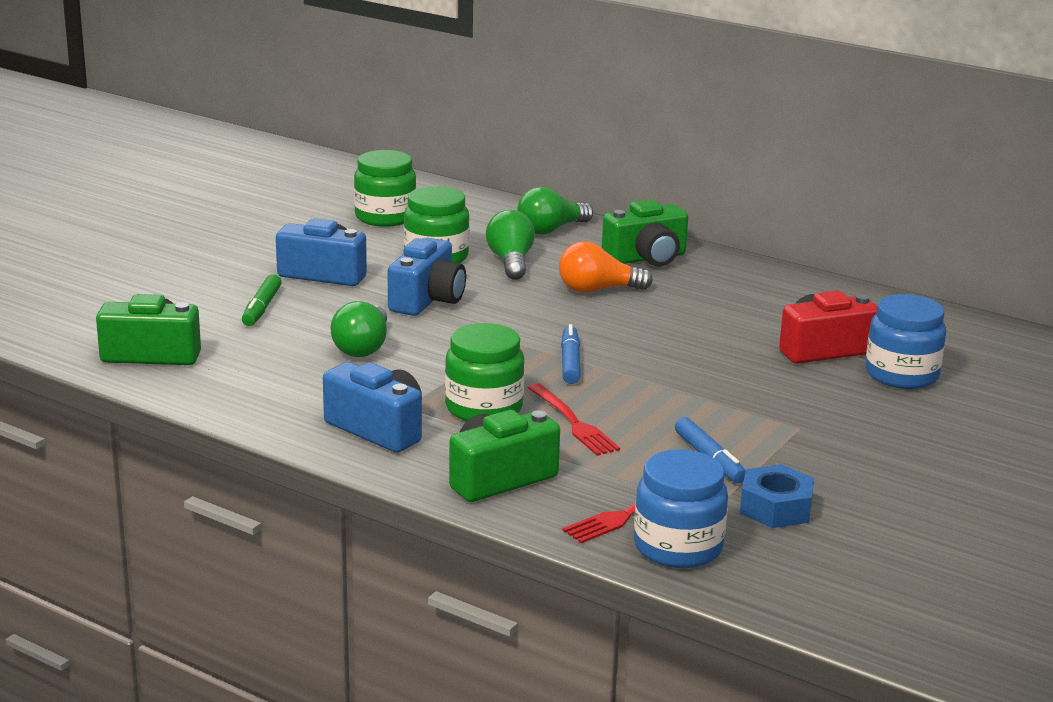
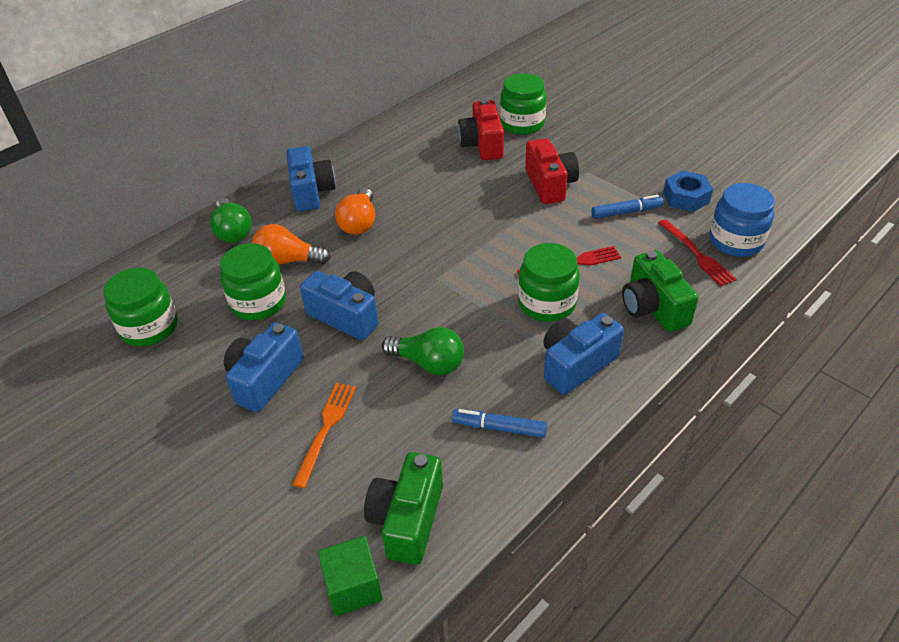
camera: 75 degrees left, 20 degrees up
(81, 338) = (353, 586): none -> green cube
(262, 308) = (326, 429): green marker -> orange fork
(511, 262) = (288, 260): green light bulb -> orange light bulb
(570, 362) = (479, 252): blue marker -> blue marker (499, 428)
(646, 258) = (311, 192): green camera -> blue camera
(748, 401) = (550, 185): none -> red camera
(901, 375) = (522, 124): blue jar -> green jar

